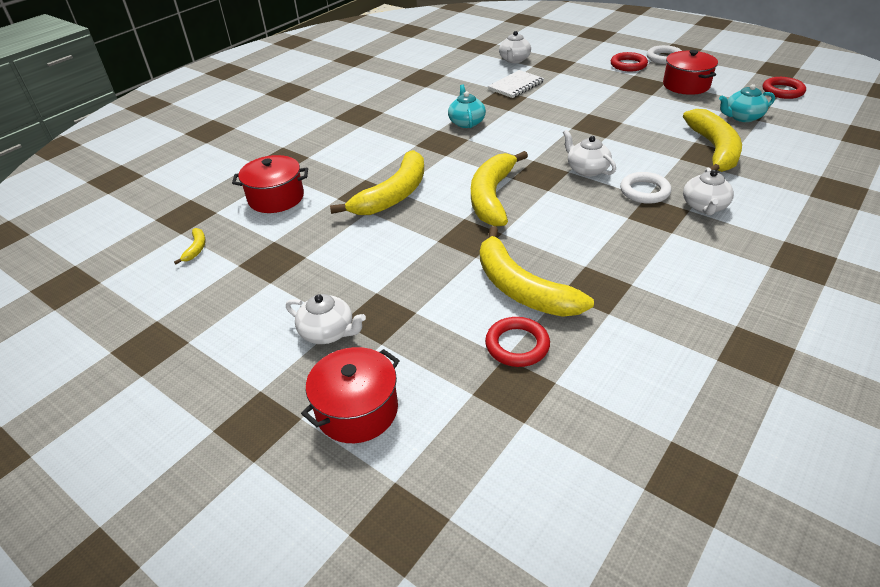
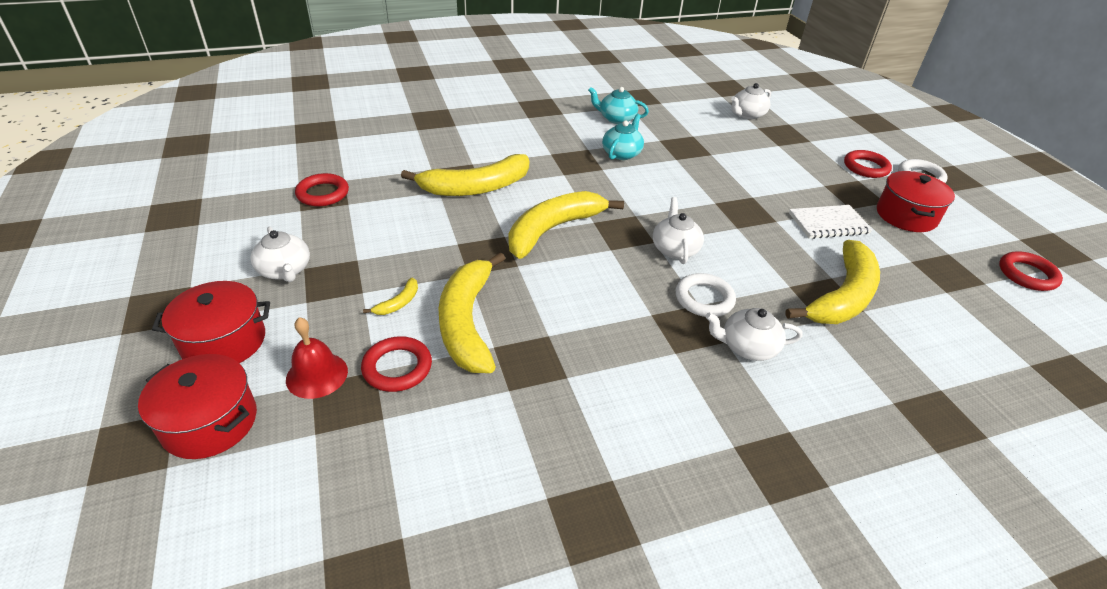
camera: 30 degrees right, 0 degrees up
(196, 249) = (289, 159): yellow banana -> yellow banana (398, 303)
(271, 260) = (323, 193): none -> red ring
(276, 198) = (389, 147): red pot -> red pot (210, 422)
(467, 386) = (317, 375): none -> red bell
(516, 86) = (715, 139): white notebook -> white notebook (828, 223)
(704, 206) = (747, 347): white teapot -> white teapot turned 45 degrees clockwise
(742, 117) = (928, 279): turquoise teapot -> turquoise teapot (616, 118)

